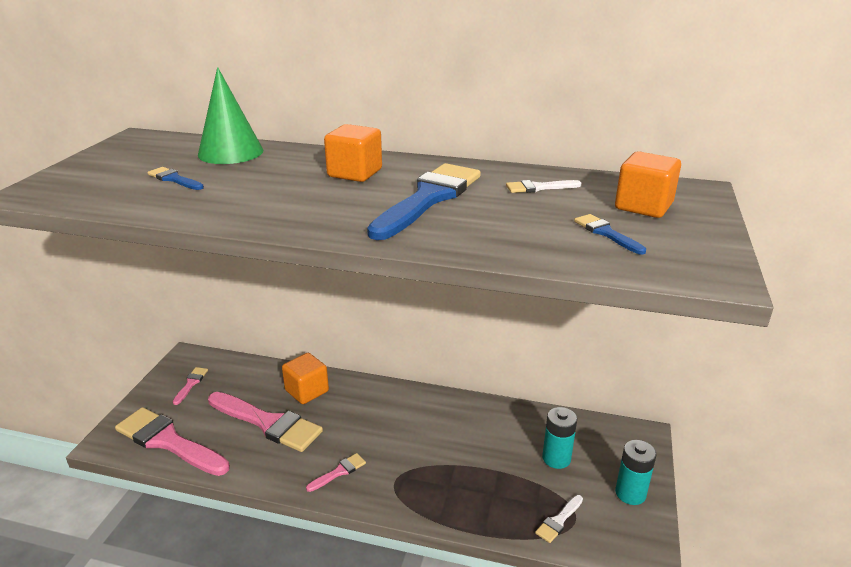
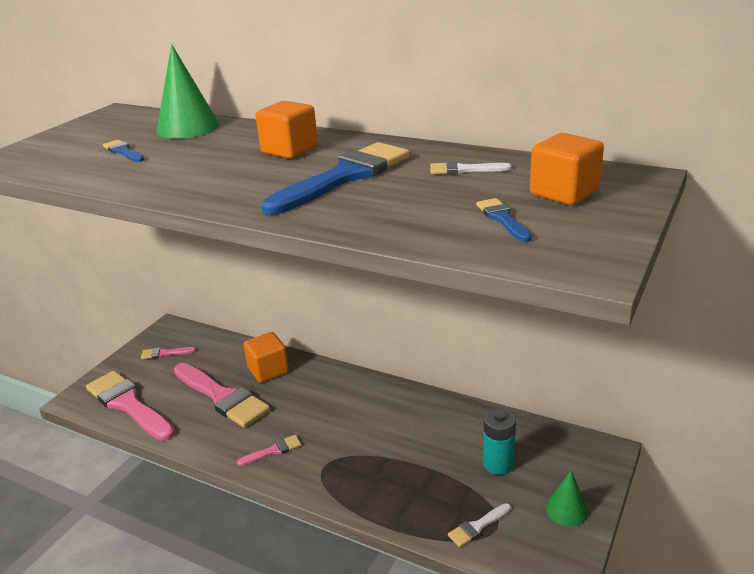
camera: 15 degrees right, 0 degrees up
(191, 384) = (164, 353): pink brush -> pink brush turned 120 degrees counterclockwise
(630, 493) = (566, 510): turquoise battery -> green cone

